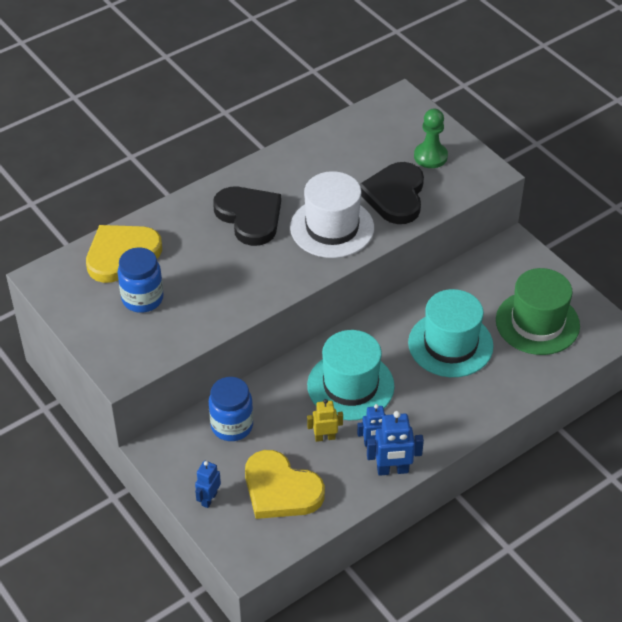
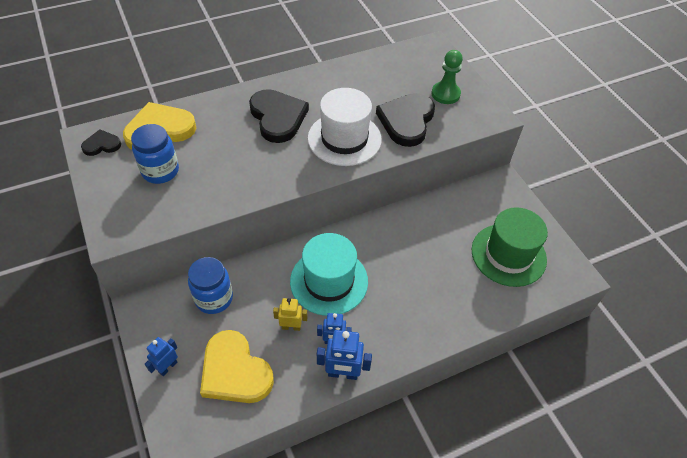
camera: 10 degrees right, 5 degrees up
(63, 282) = (102, 145): none -> black heart
(450, 344) = (427, 260): turquoise hat -> none

